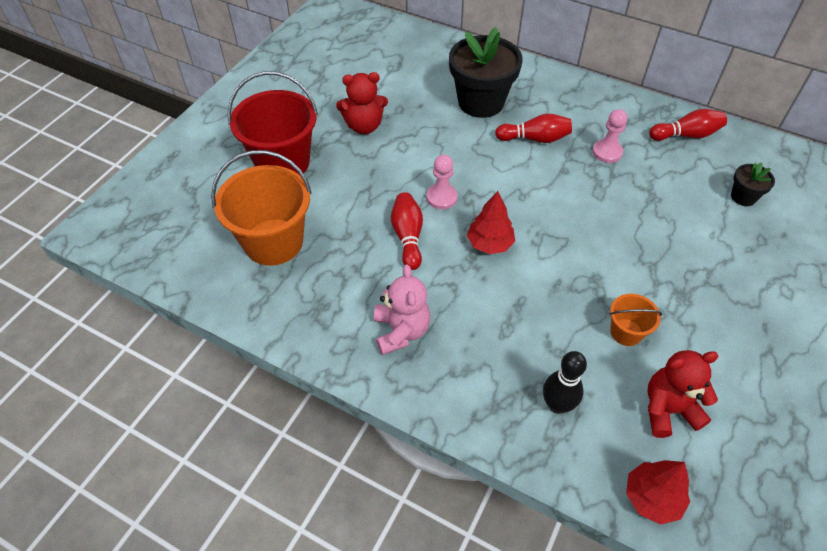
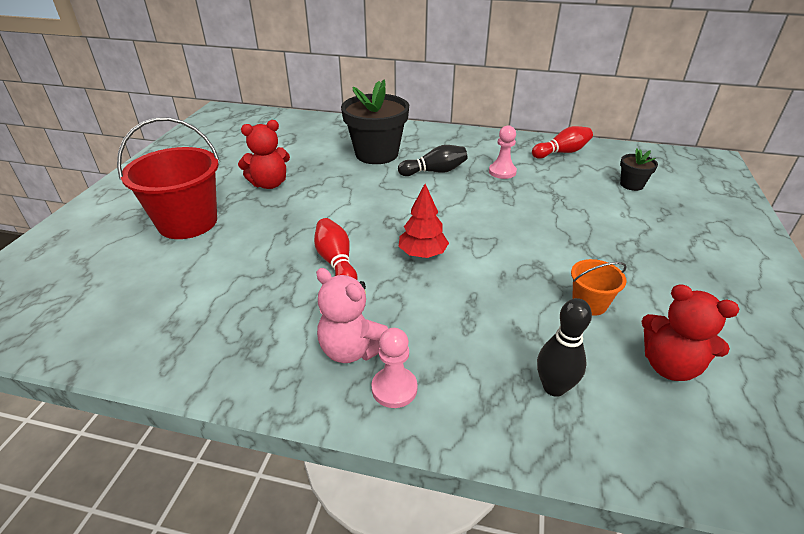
camera: 15 degrees left, 15 degrees down
(273, 242) = (185, 291): orange bucket -> none
(401, 331) = (352, 349): pink teddy bear -> pink teddy bear turned 150 degrees clockwise
(441, 197) = (362, 225): pink pawn -> pink pawn (394, 388)
(535, 139) = (434, 171): red bowling pin -> black bowling pin
(652, 498) = (706, 464): red tree -> none
(668, 410) = (669, 366): red teddy bear -> red teddy bear turned 120 degrees counterclockwise

